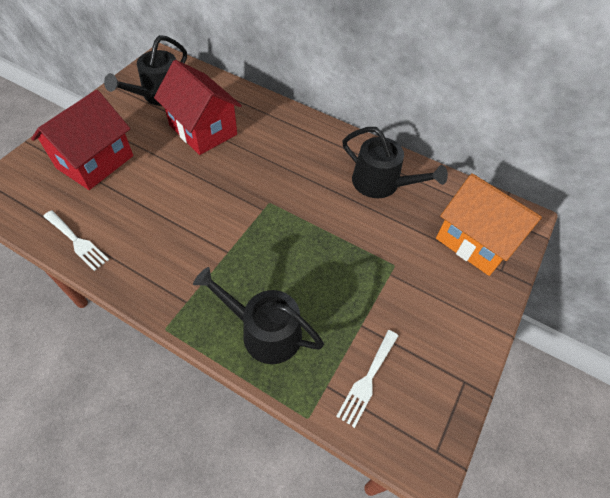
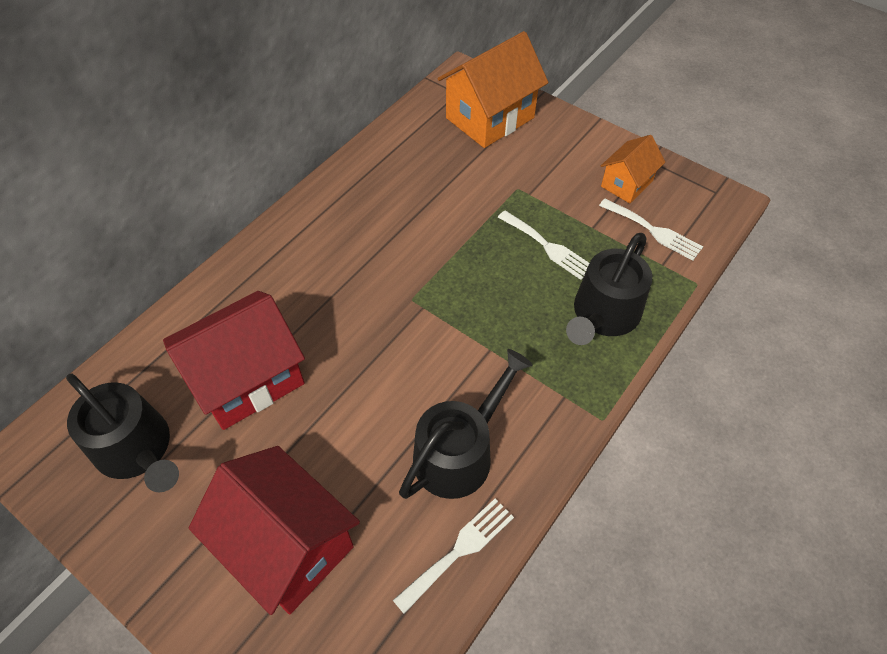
camera: 80 degrees left, 0 degrees up
(332, 289) = (548, 247): none -> white fork
(381, 183) = (396, 181): black watering can -> black watering can (459, 452)
(424, 357) = (626, 184): none -> orange house

